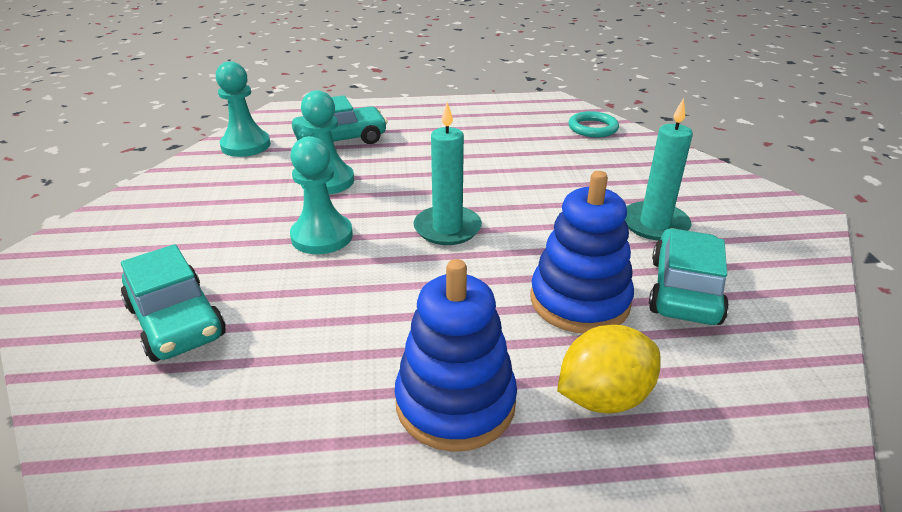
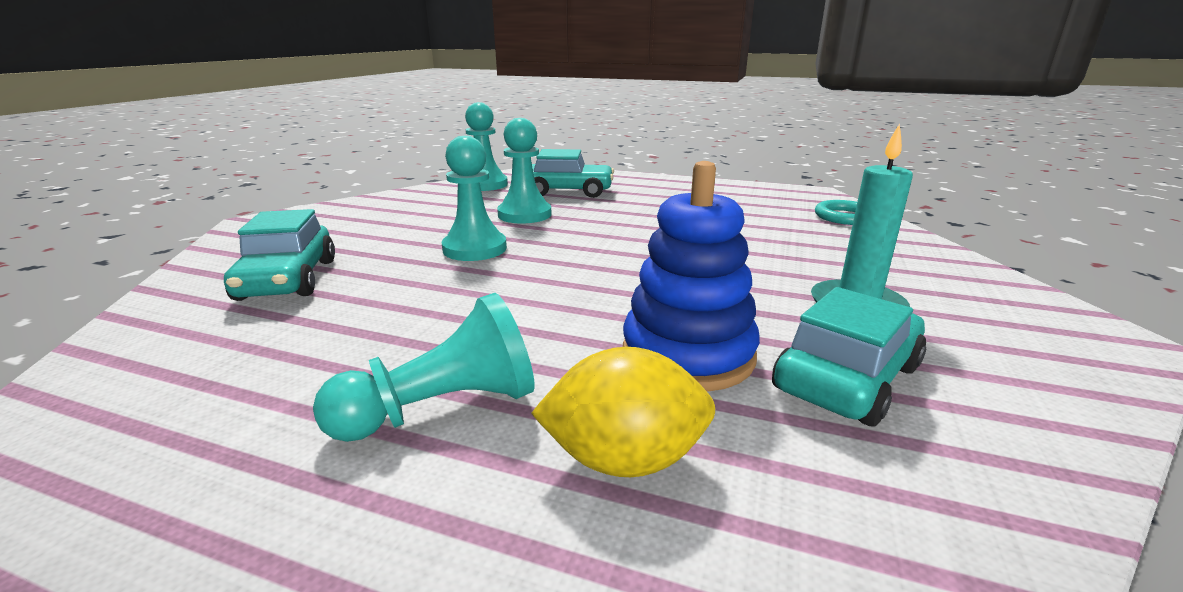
camera: 25 degrees right, 10 degrees down
(447, 228) = (599, 264): turquoise candle -> none
(455, 403) = (443, 409): blue stacking toy -> turquoise pawn

